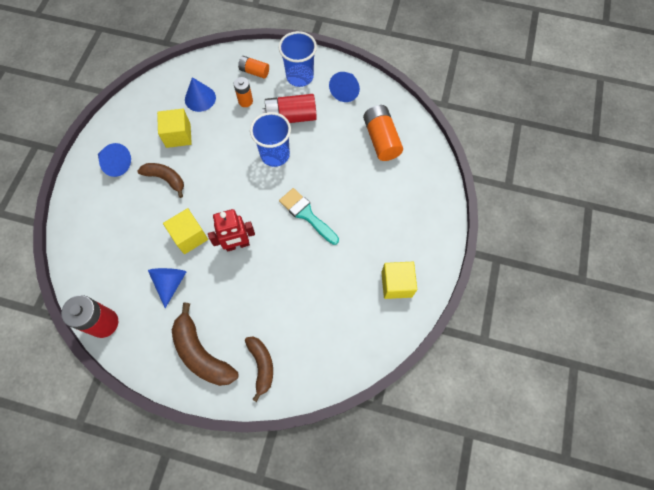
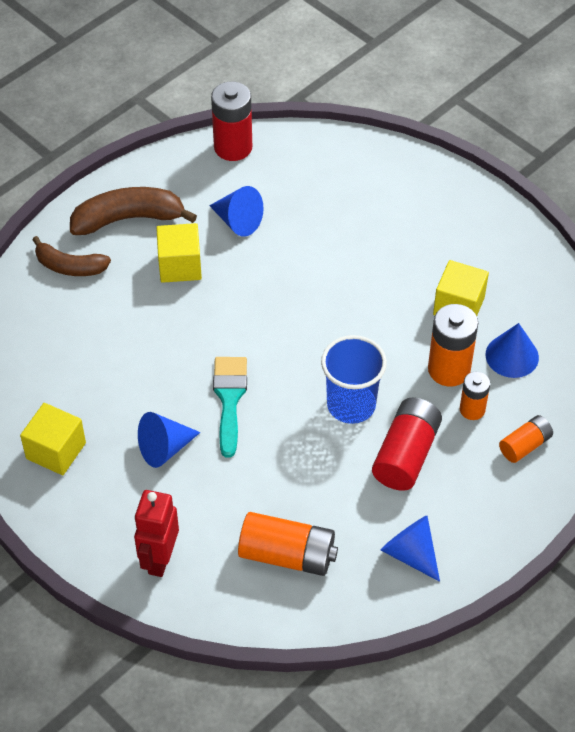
camera: 120 degrees right, 15 degrees down
(116, 164) = (452, 224): blue cone -> blue cone (164, 448)
(165, 179) = (394, 267): brown banana -> none
(189, 236) = (288, 261): yellow cube -> yellow cube (180, 266)
(225, 121) = (449, 369): none -> orange battery
(237, 245) = (240, 305): red robot -> red robot (159, 559)
(300, 76) = (478, 503): blue cup -> none
(306, 214) = (229, 399): turquoise brush -> turquoise brush turned 75 degrees counterclockwise

